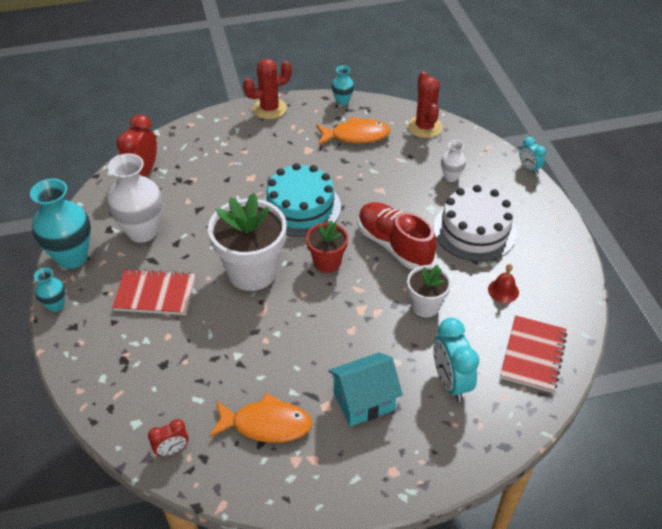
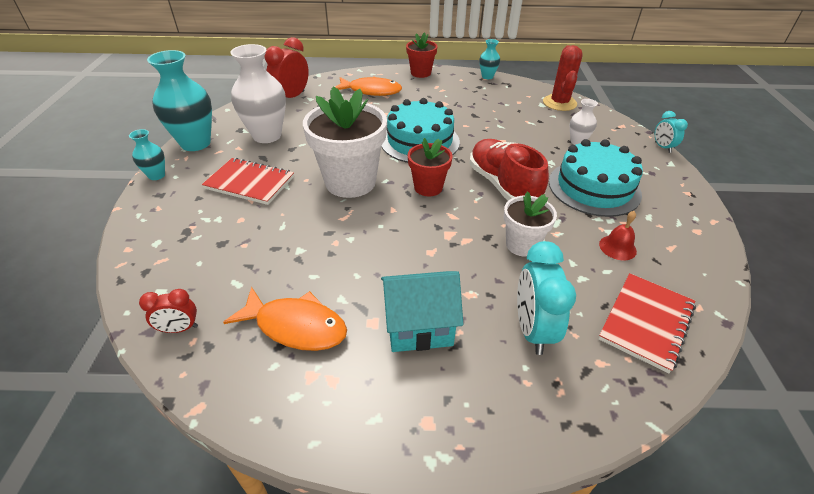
camera: 15 degrees right, 5 degrees down
(269, 109) = (421, 73): red cactus -> red flower pot
(356, 135) = (492, 100): orange fish -> orange fish (371, 91)
(474, 230) = (594, 187): white cake -> turquoise cake

